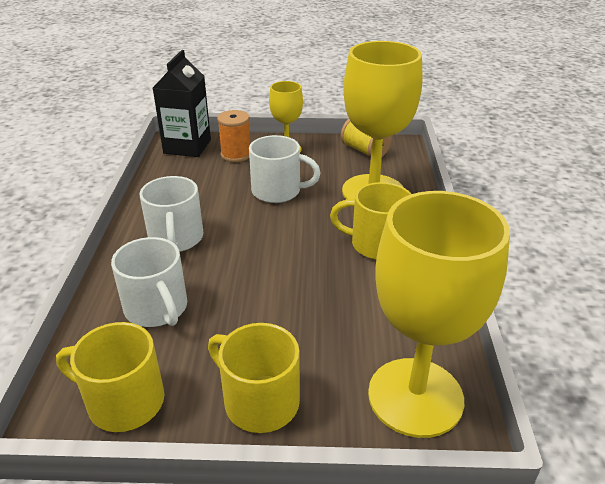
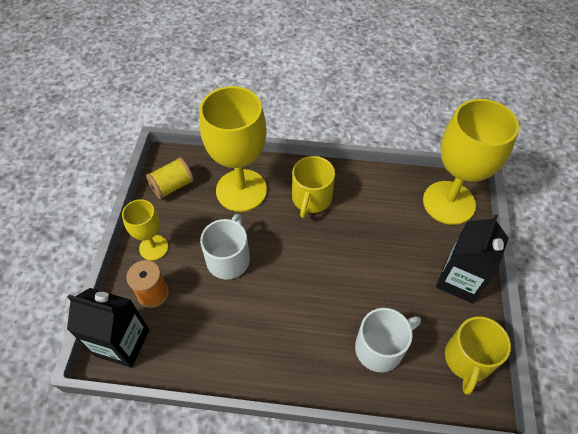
camera: 85 degrees left, 20 degrees up
(176, 239) = (293, 341): white mug -> none
(259, 401) = (459, 280): yellow mug -> black carton

